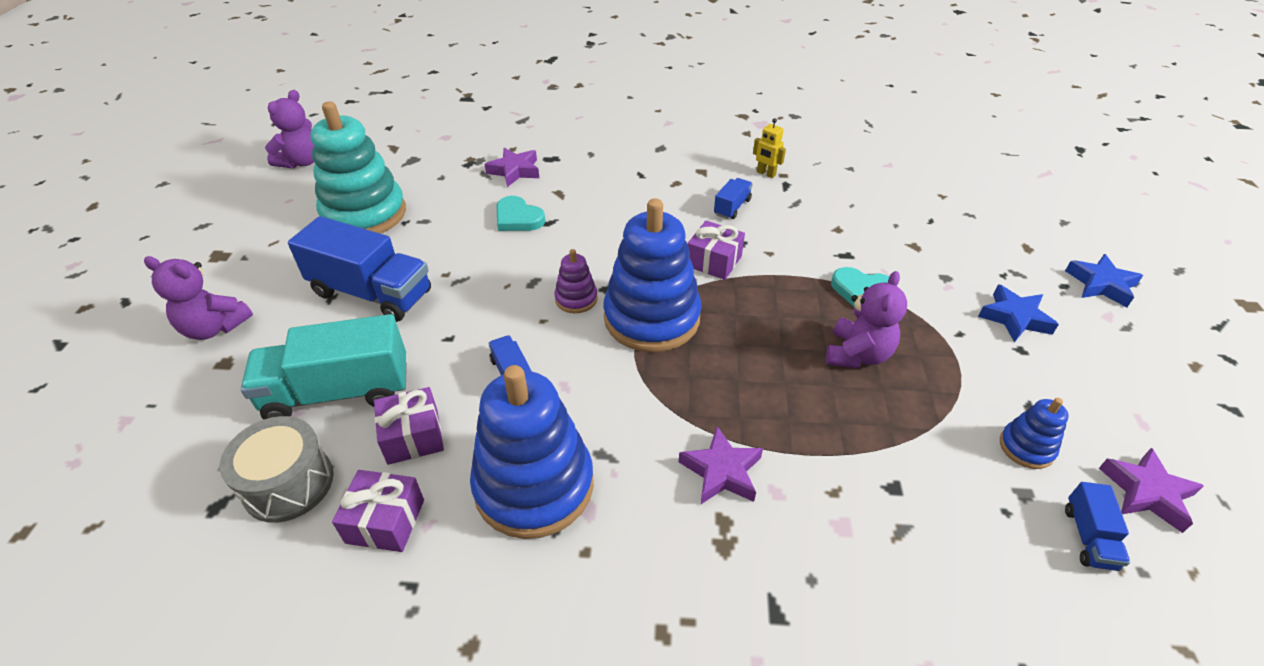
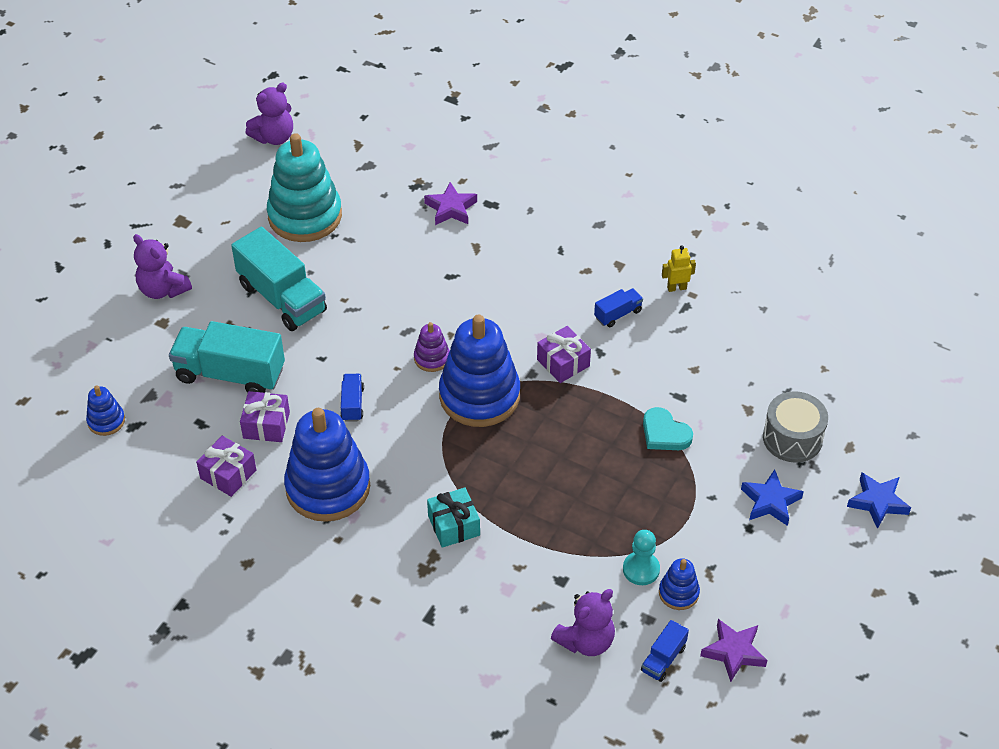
camera: 25 degrees right, 5 degrees up
(170, 514) = (106, 421): none -> blue stacking toy
(288, 484) = (179, 428): grey drum -> grey drum (792, 438)
(371, 293) = (282, 298): blue truck -> turquoise truck
(518, 218) = (427, 263): turquoise heart -> none
(721, 471) = (453, 525): purple star -> turquoise gift
(765, 174) = (676, 288): yellow robot -> yellow robot turned 105 degrees clockwise
(857, 354) = (615, 483): purple teddy bear -> purple teddy bear (586, 641)
(965, 437) = (641, 569): none -> turquoise pawn

